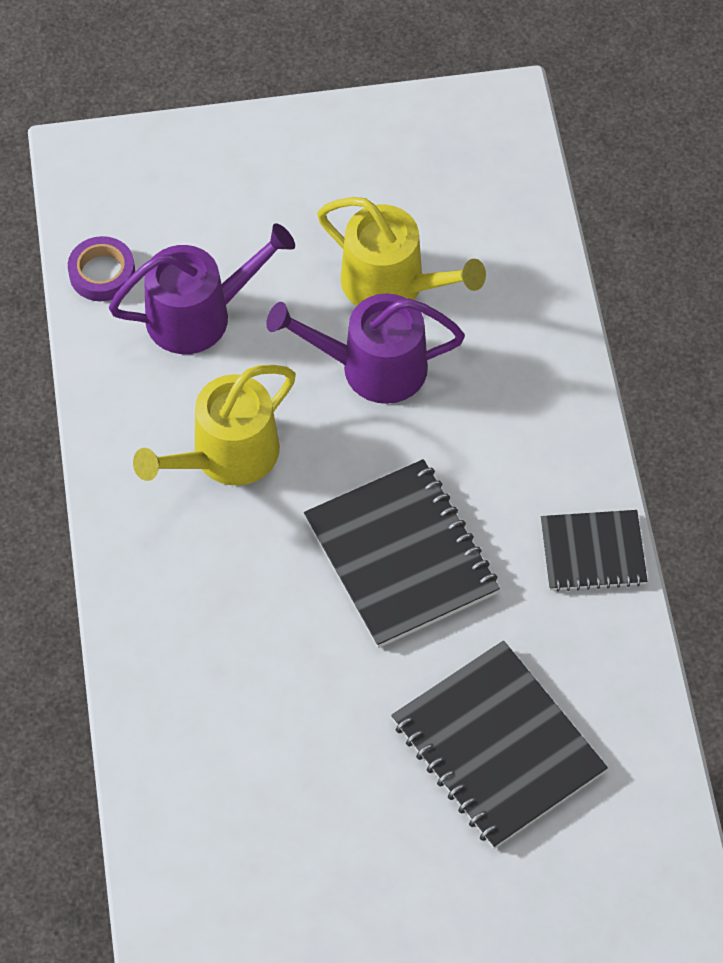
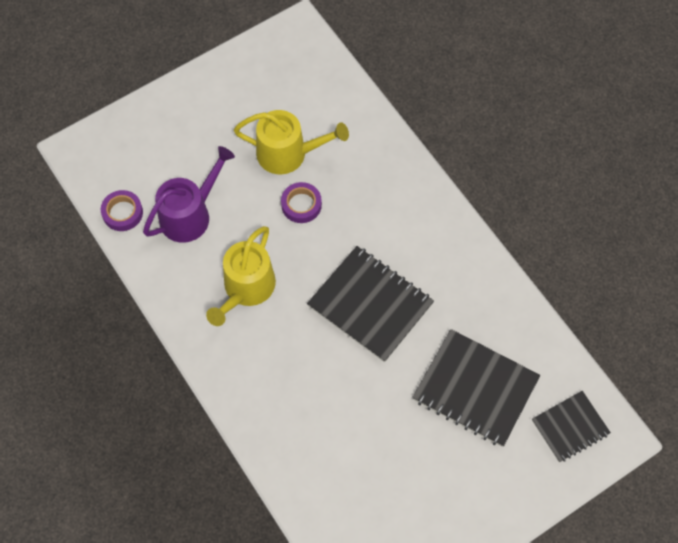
camera: 25 degrees left, 5 degrees up
(373, 367) = (301, 205): purple watering can -> purple tape
(593, 553) = (470, 259): black notebook -> black notebook (570, 427)

